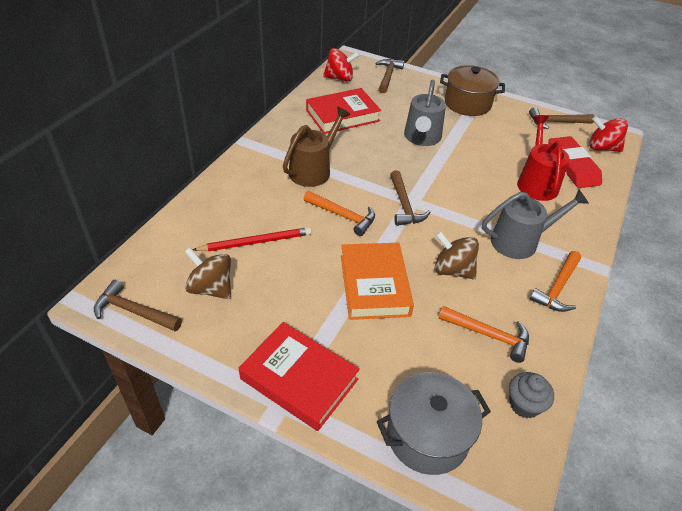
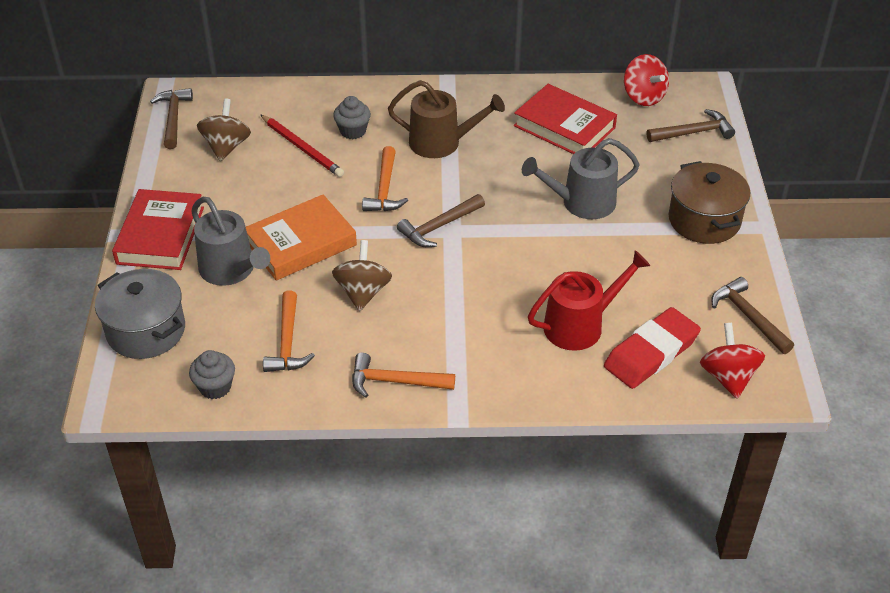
camera: 65 degrees right, 0 degrees up
(260, 207) = (353, 131): none -> grey cupcake
(519, 241) = (451, 334): grey watering can -> grey watering can (230, 270)

